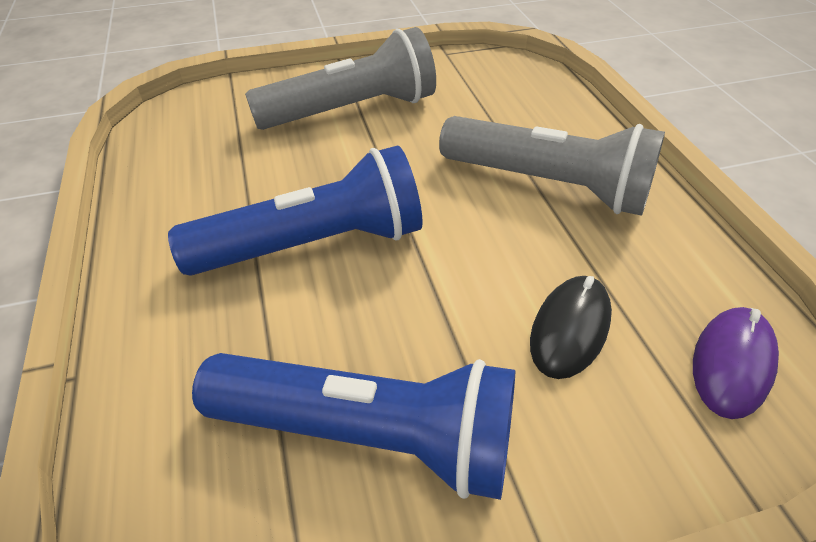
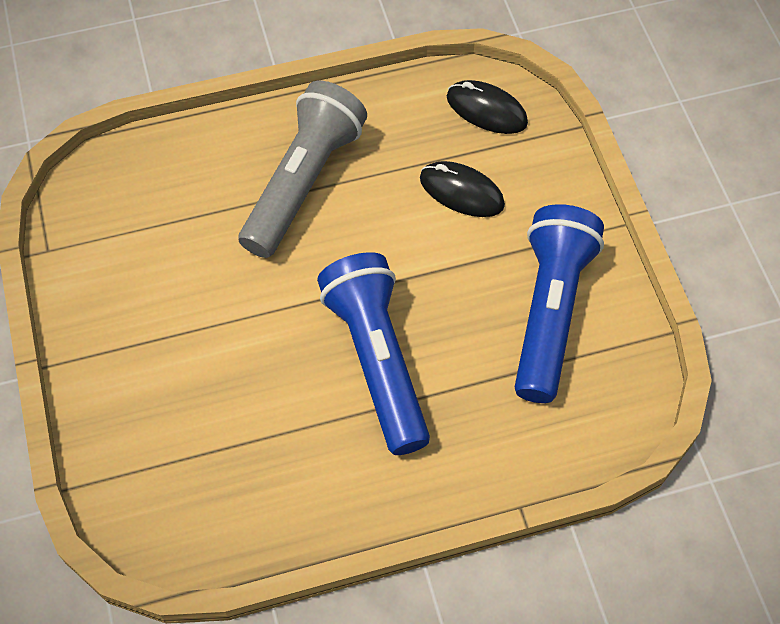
camera: 90 degrees left, 15 degrees up
(352, 110) = (166, 344): grey flashlight -> none
(732, 364) = (486, 110): purple mouse -> black mouse

